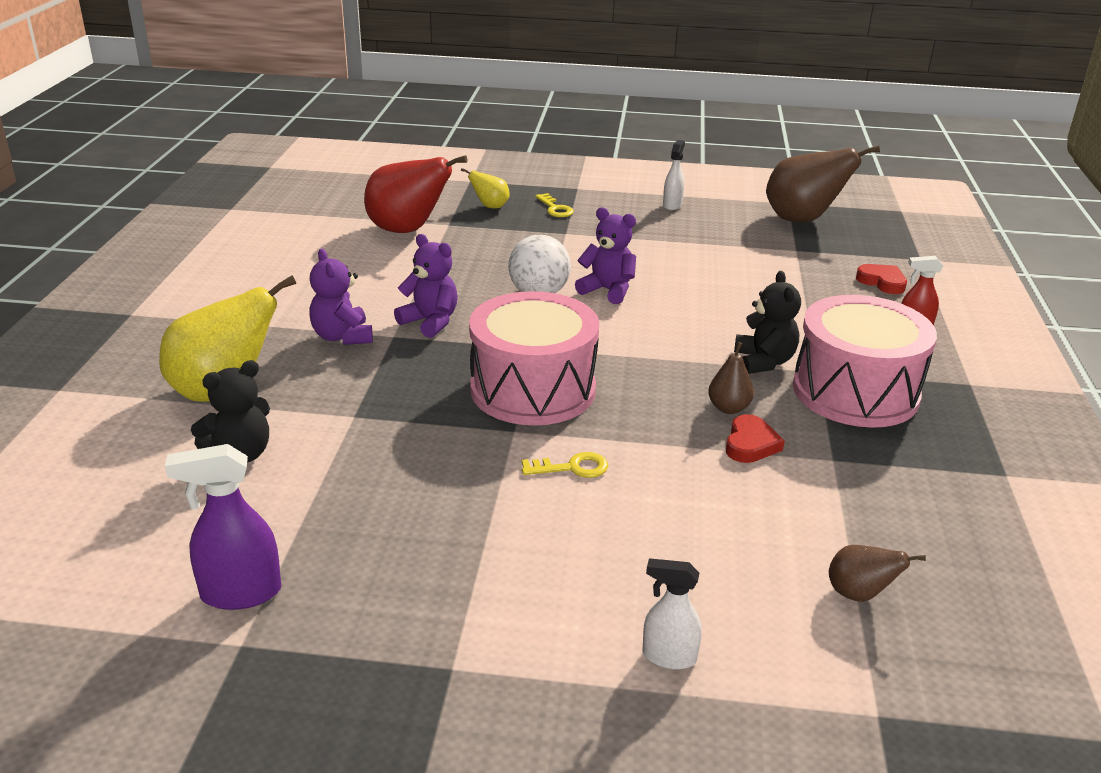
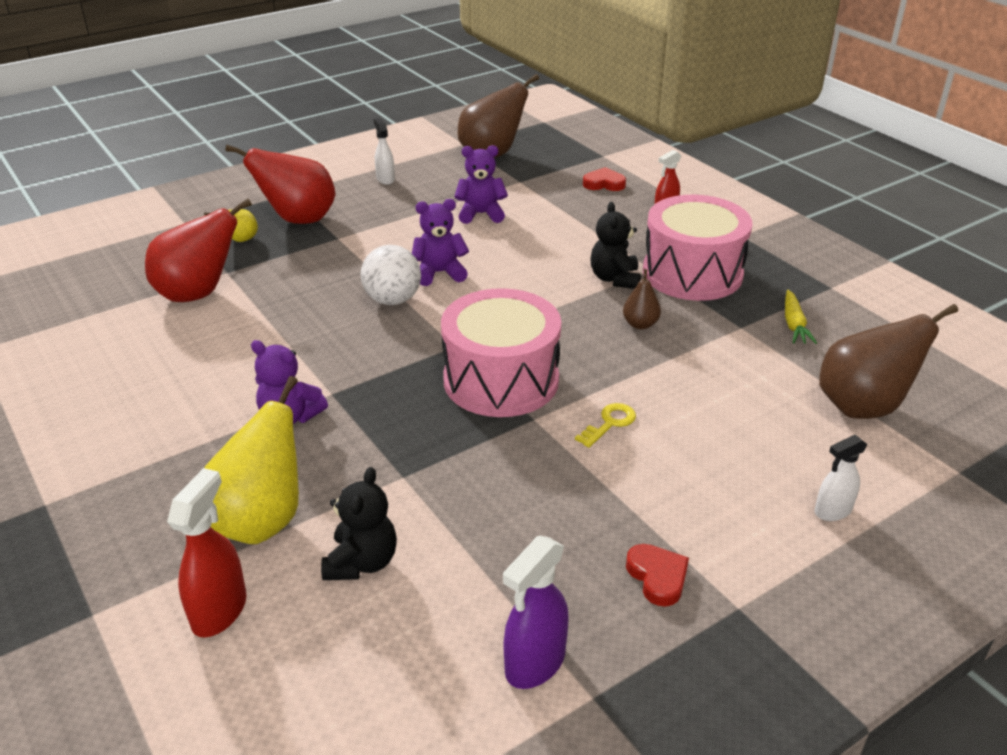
camera: 40 degrees left, 5 degrees up
(120, 430) = (220, 610): none -> red spray bottle
(430, 322) = (344, 366): purple teddy bear -> purple teddy bear (481, 214)
(555, 209) = (298, 219): yellow key -> red pear
(750, 444) = (686, 343): red heart -> red heart (657, 577)
(763, 362) = (615, 279): black teddy bear -> black teddy bear turned 135 degrees counterclockwise
(859, 594) = (863, 406): brown pear -> brown pear, size x2.07
(900, 485) = (794, 324): none -> yellow carrot

